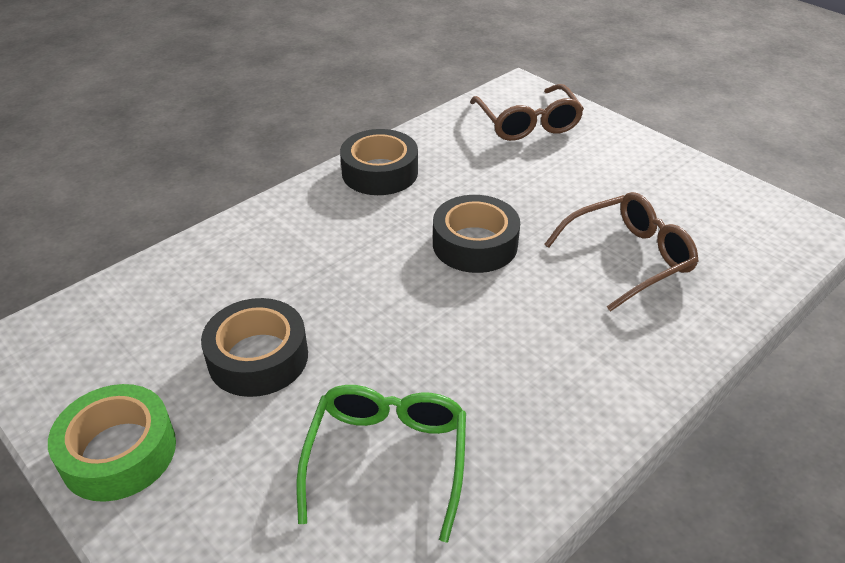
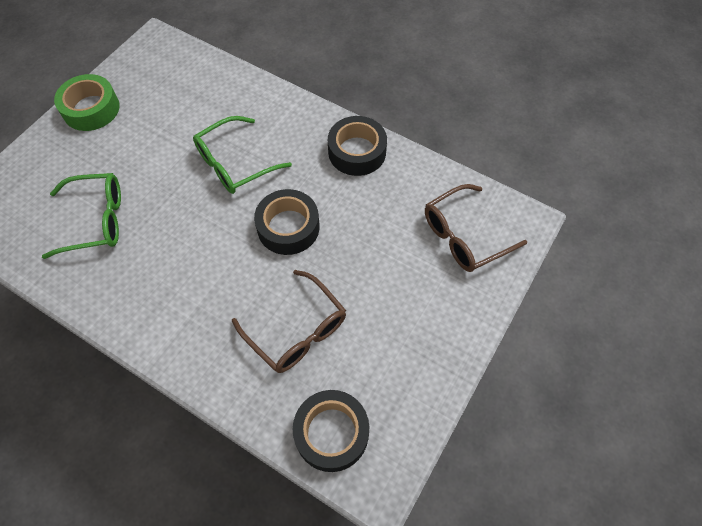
camera: 75 degrees right, 20 degrees up
(258, 357) = (161, 142): black tape -> black tape (331, 433)
(346, 280) = (234, 164): none -> green glasses

